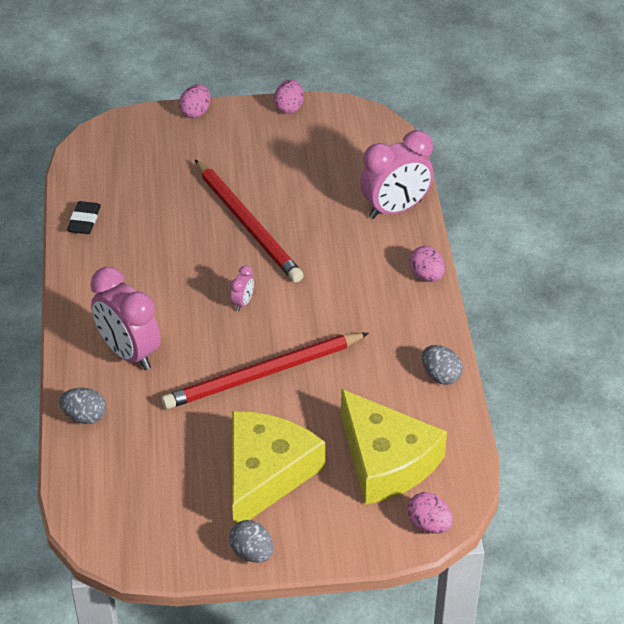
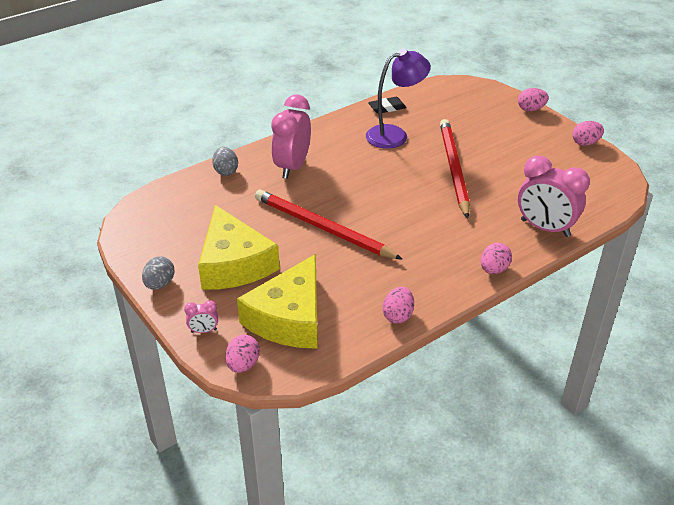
camera: 60 degrees right, 5 degrees down
(145, 240) = (395, 135): none -> purple lamp
(242, 303) = (379, 194): pink clock -> pink clock (204, 331)
(248, 224) = (453, 169): red pencil -> red pencil turned 150 degrees clockwise
(266, 473) = (234, 263): yellow cheese -> yellow cheese turned 75 degrees clockwise
(440, 376) = (398, 315): grey egg -> pink egg

